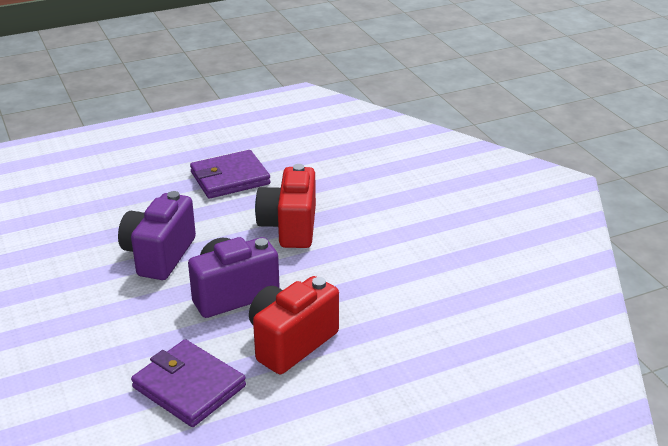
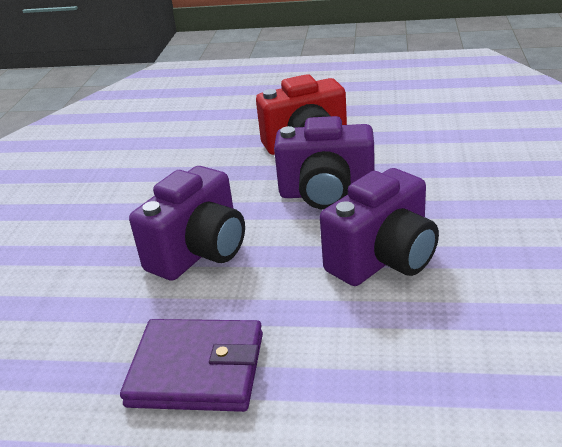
camera: 145 degrees left, 0 degrees up
(189, 387) = (413, 134): purple wallet -> none
(289, 227) = (199, 252): red camera -> purple camera

